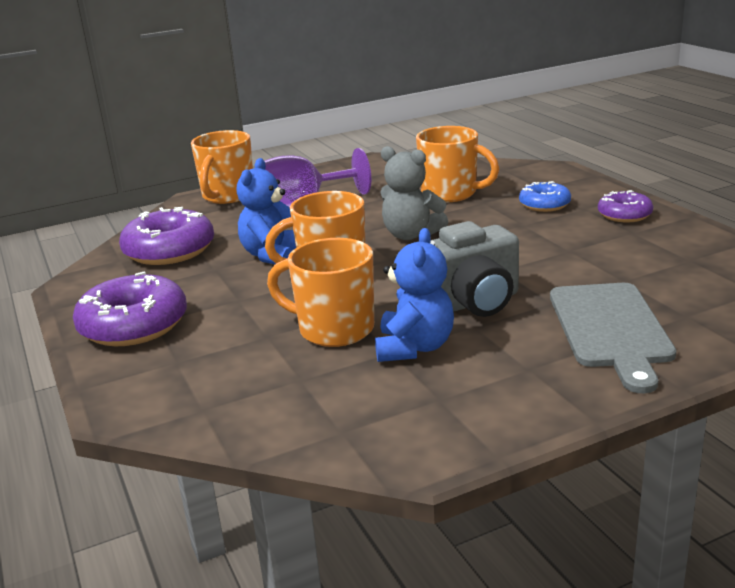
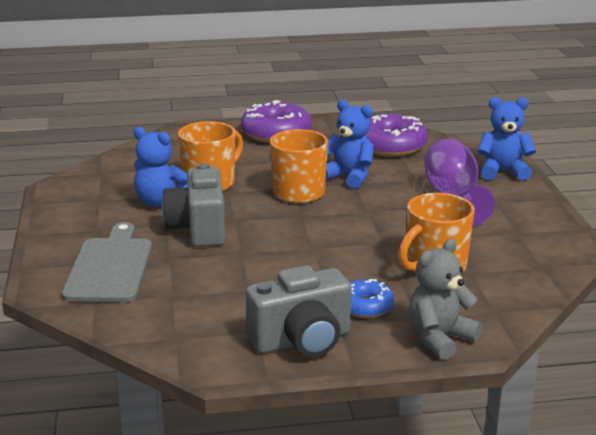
camera: 105 degrees right, 0 degrees up
(227, 196) = (503, 172): orange mug -> blue teddy bear
(411, 235) = (344, 231): grey teddy bear -> grey teddy bear (439, 338)
(610, 329) = (110, 267): grey cutting board -> grey cutting board turned 75 degrees clockwise
(624, 215) = (302, 341): purple donut -> grey camera

